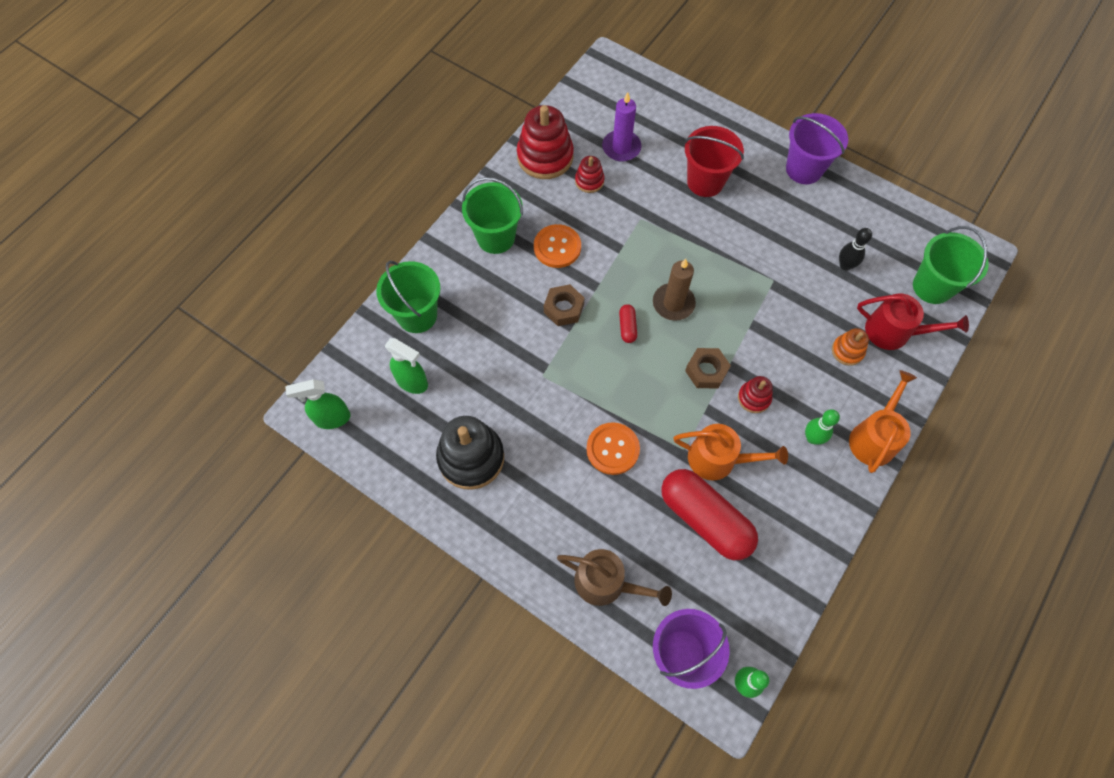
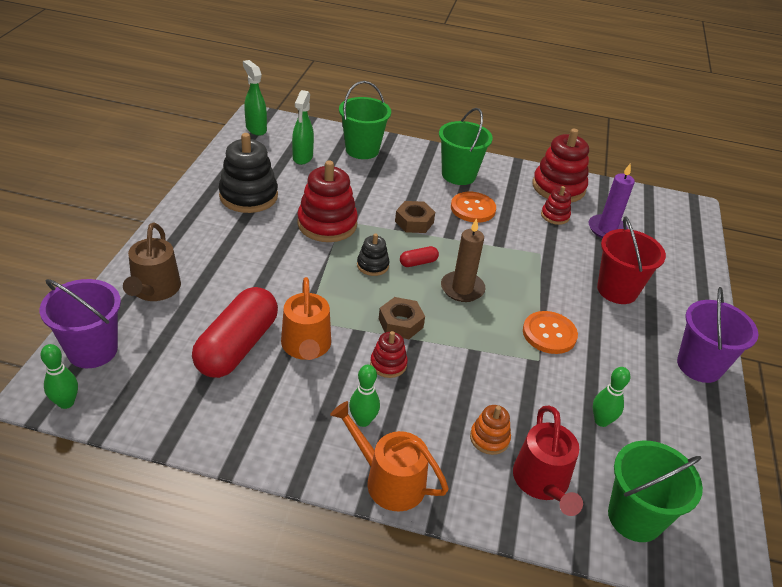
camera: 65 degrees right, 25 degrees down
(544, 391) = (327, 224): none -> red stacking toy
(612, 449) = (288, 273): orange button -> orange button (549, 334)
(621, 369) = (372, 265): none -> black stacking toy
(845, 265) = (601, 421): black bowling pin -> green bowling pin
(874, 437) = (389, 480): orange watering can -> orange watering can turned 150 degrees counterclockwise

